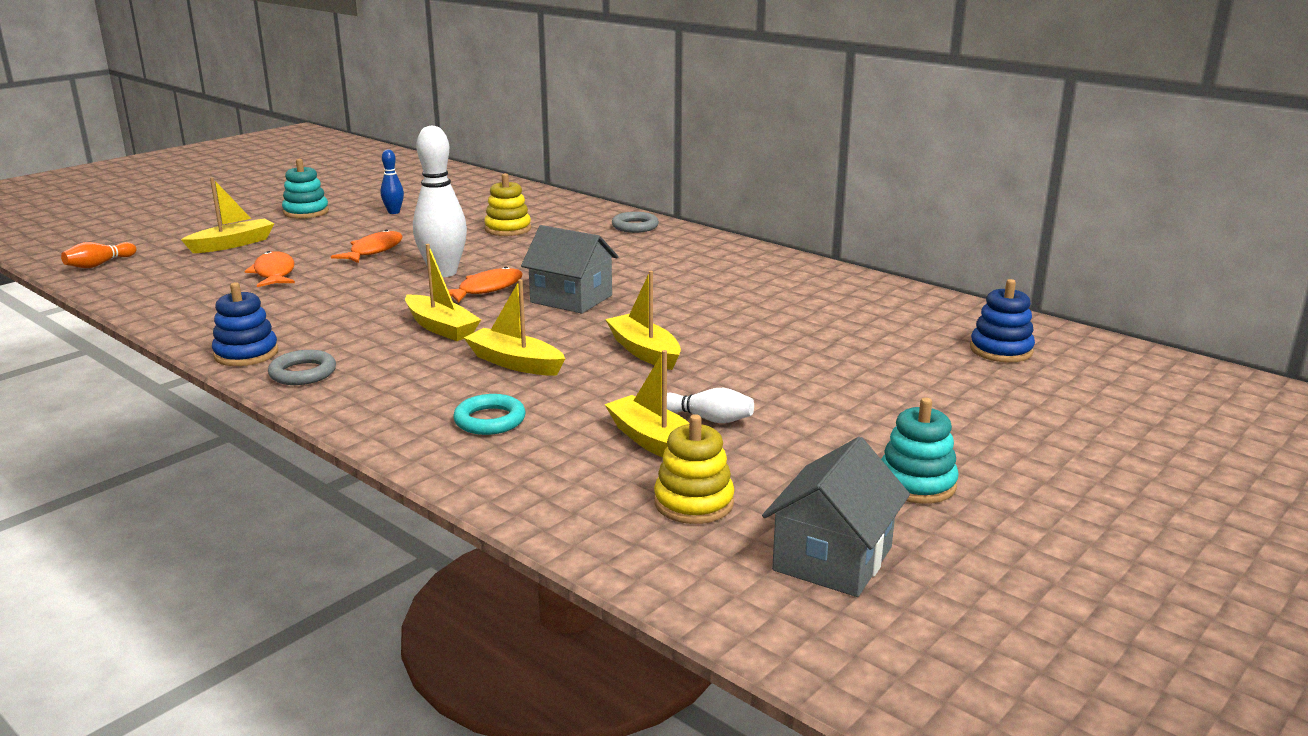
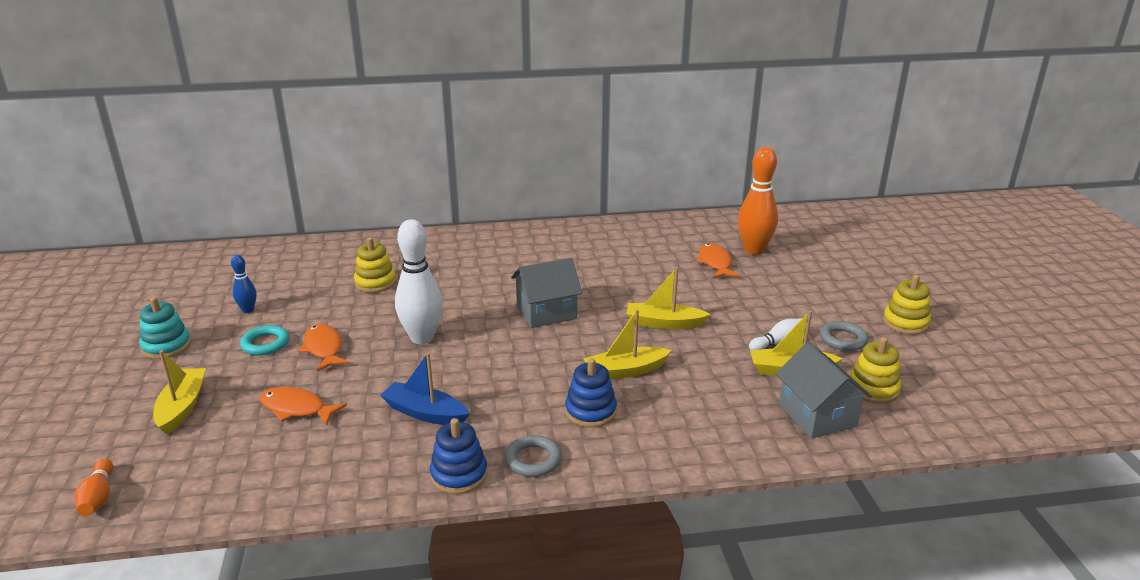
camera: 50 degrees left, 5 degrees up
(324, 313) = (425, 413): none -> blue boat
(441, 327) = (527, 376): yellow boat -> none
(486, 289) = (481, 334): orange fish -> orange fish (715, 263)
(490, 420) = (702, 412): turquoise ring -> turquoise ring (265, 344)
(635, 226) = (452, 242): grey ring -> grey ring (843, 339)
(832, 558) = (961, 377): grey house -> grey house (817, 415)
(916, 484) = (905, 323): turquoise stacking toy -> yellow stacking toy
(917, 345) = (754, 250): none -> orange bowling pin
(1001, 350) = (785, 235): blue stacking toy -> blue stacking toy (590, 411)

